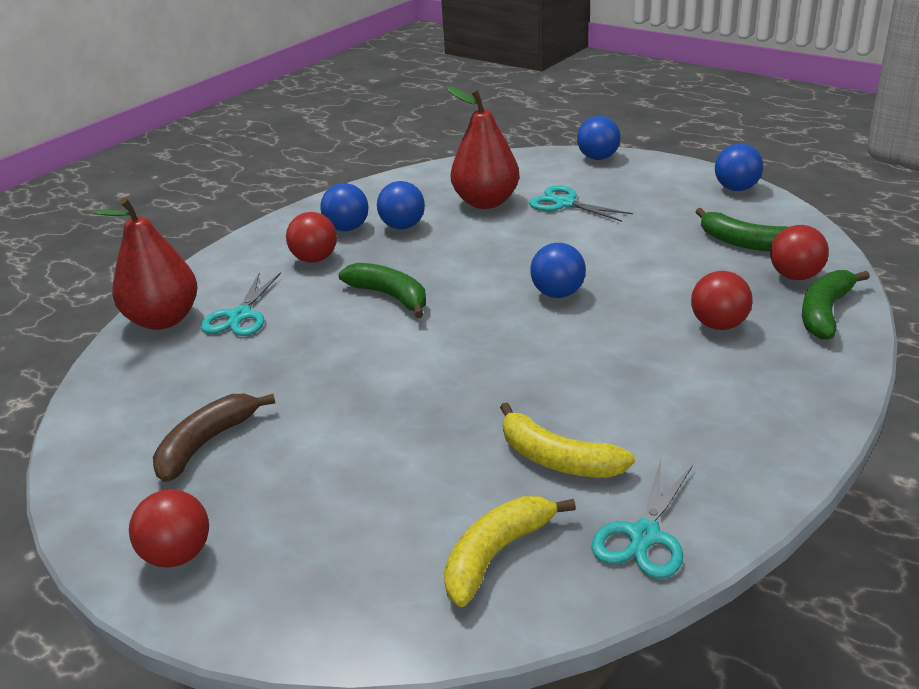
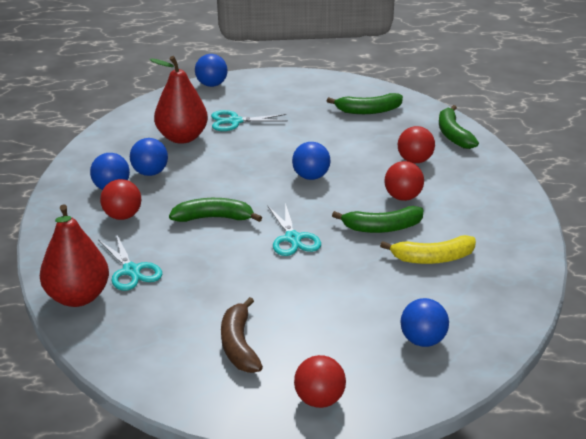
camera: 45 degrees left, 0 degrees up
(496, 554) = (467, 312): yellow banana -> none
(551, 389) = (382, 228): none -> green banana
(644, 536) = (514, 271): turquoise scissors -> turquoise scissors (293, 238)
(736, 188) = (321, 80): blue ball -> blue ball (423, 340)
(795, 276) = (416, 120): red ball -> red ball (403, 197)

